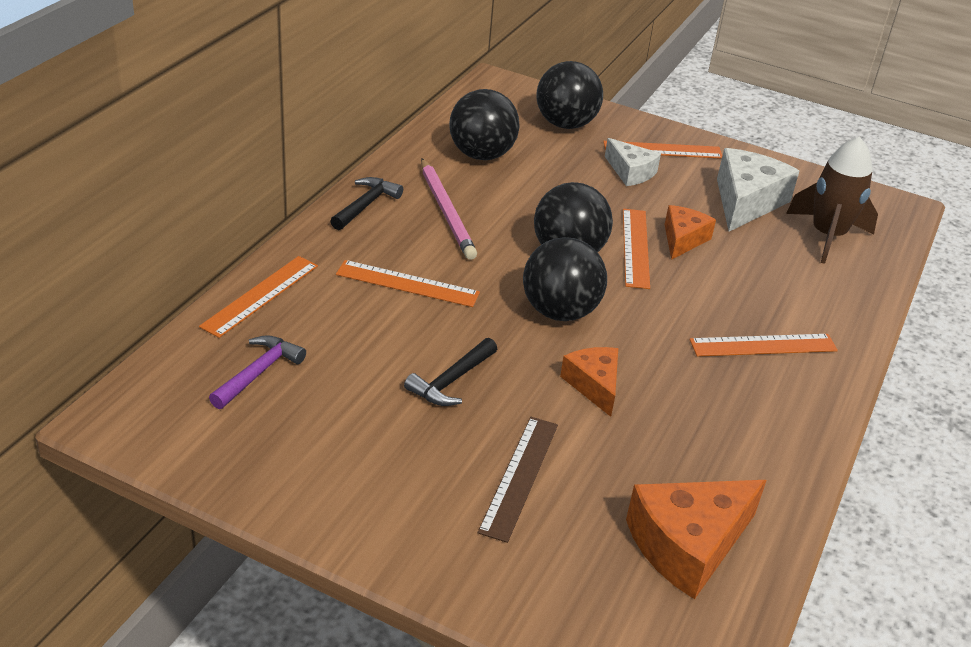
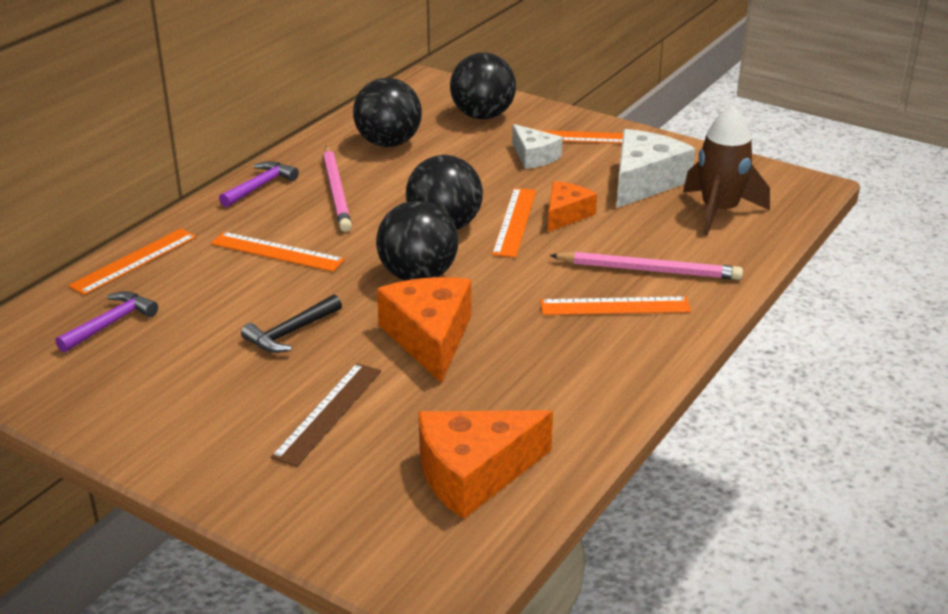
camera: 10 degrees right, 5 degrees down
(366, 205) = (260, 186): black hammer -> purple hammer
(594, 385) = (429, 338): orange cheese -> orange cheese, size x1.65
(782, 303) = (649, 270): none -> pink pencil

